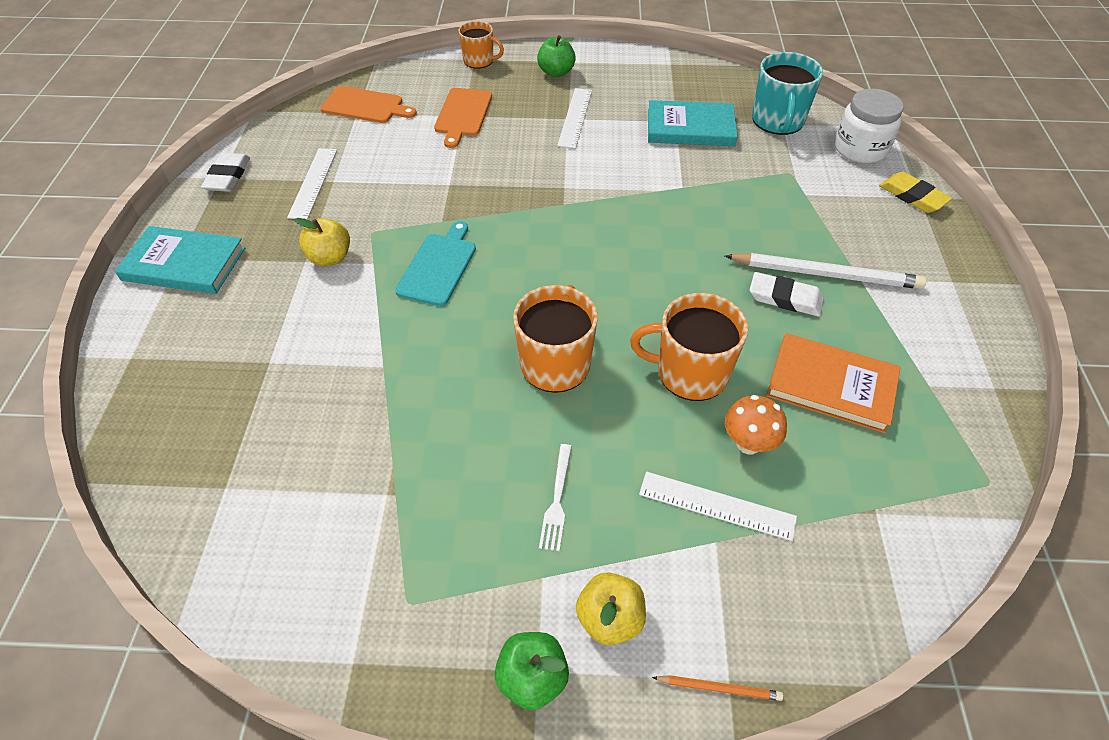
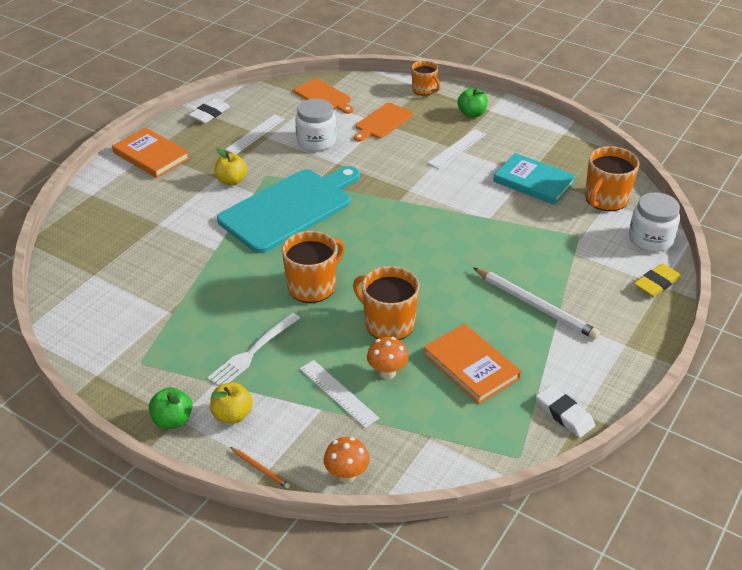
camera: 30 degrees right, 10 degrees down
(184, 264) = (151, 155): turquoise book -> orange book
(401, 165) = (316, 141): none -> white jar
(438, 266) = (289, 208): turquoise cutting board -> turquoise cutting board, size x1.95
(557, 500) = (252, 352): white fork -> white fork, size x1.57
(778, 121) = (605, 199): turquoise mug -> orange mug
(785, 298) = (492, 308): white eraser -> white eraser (564, 414)
(833, 628) = (346, 475): none -> orange mushroom
(912, 196) = (656, 283): yellow eraser -> yellow eraser turned 60 degrees clockwise

